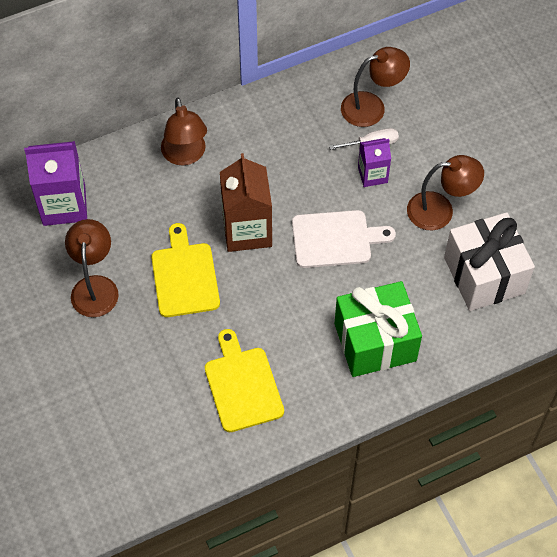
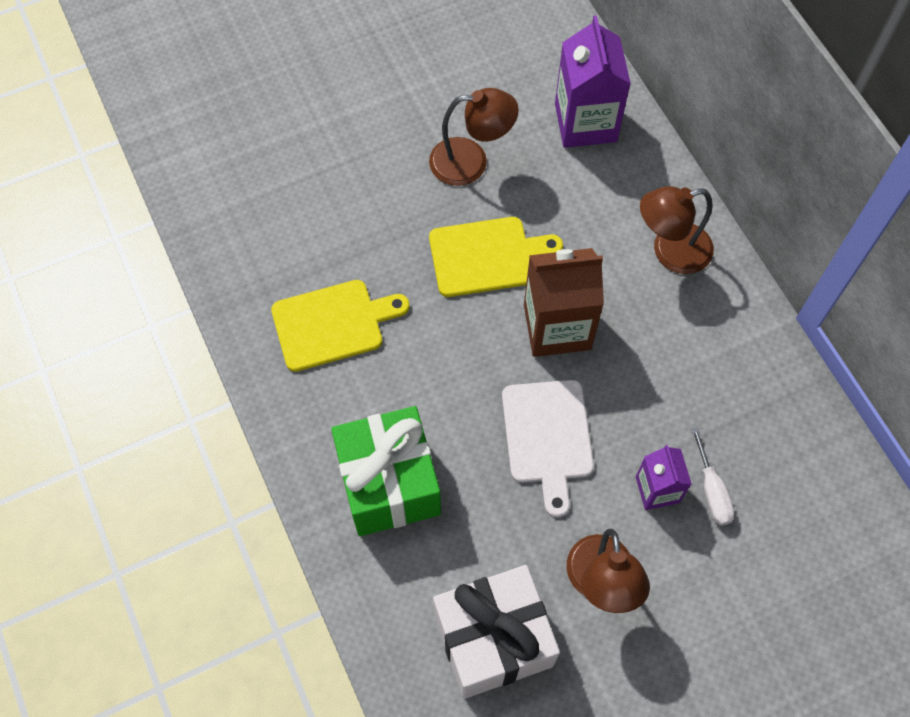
camera: 90 degrees right, 5 degrees up
(372, 107) = (778, 493): brown lamp -> none

